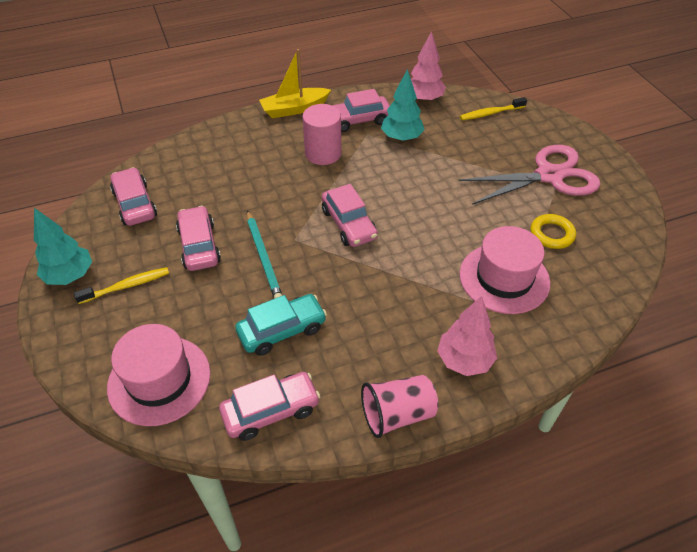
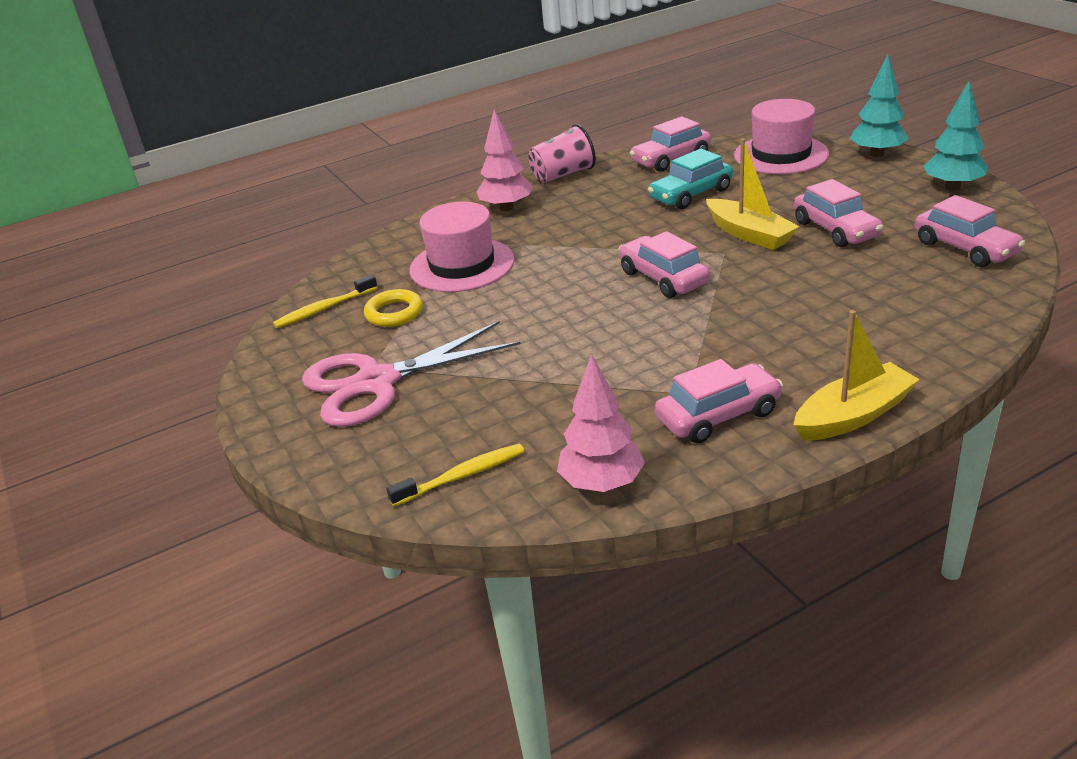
camera: 175 degrees right, 15 degrees down
(127, 286) = (880, 191): yellow toothbrush -> yellow toothbrush (324, 309)
(264, 257) = (749, 234): turquoise pencil -> yellow boat
(323, 153) = (748, 351): pink cylinder -> none
(401, 138) = (626, 398): turquoise tree -> turquoise tree (877, 154)

